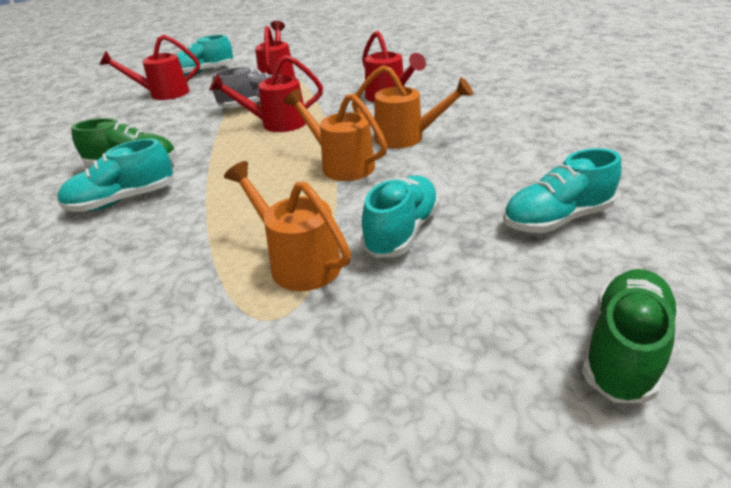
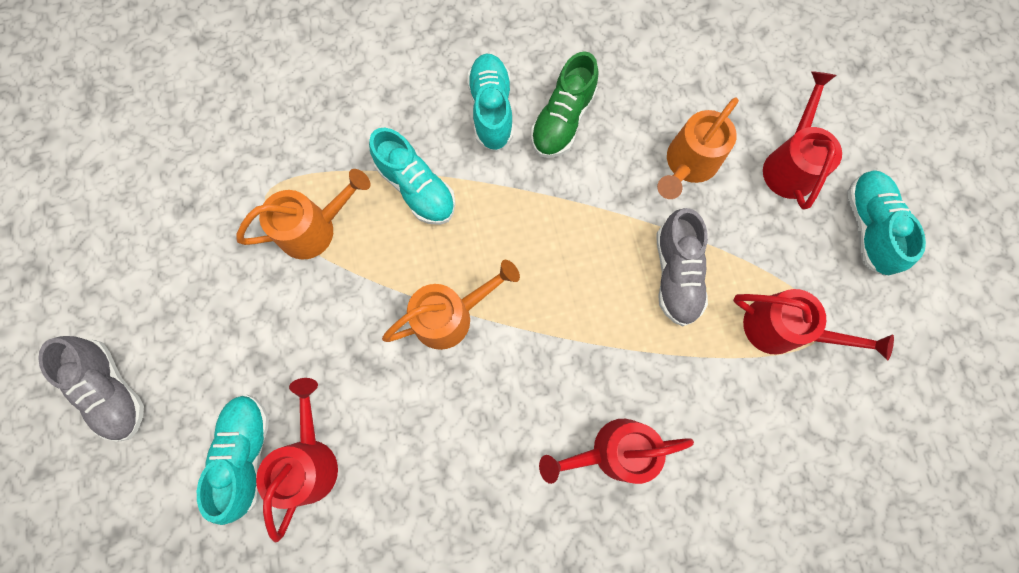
camera: 110 degrees right, 40 degrees up
(277, 124) = (598, 282): red watering can -> red watering can (310, 460)
(402, 231) = (306, 319): turquoise shoe -> turquoise shoe (416, 188)
(406, 138) = (475, 410): orange watering can -> orange watering can (688, 164)
(624, 349) = (113, 390): green shoe -> grey shoe

